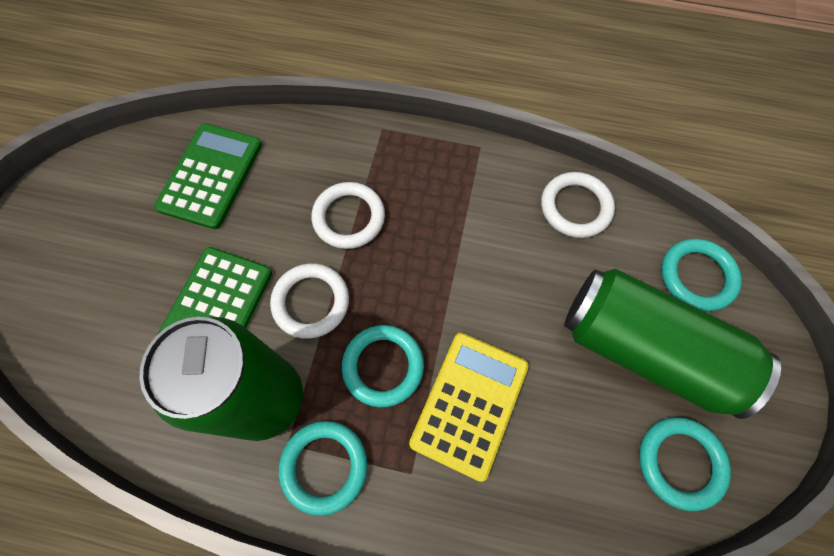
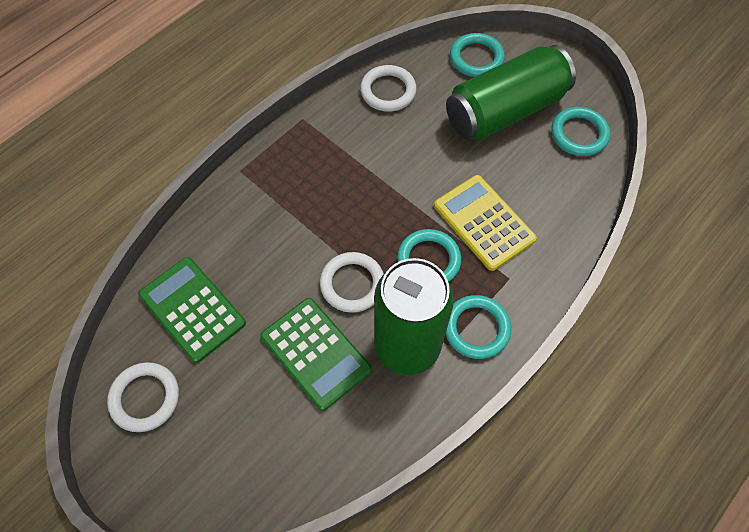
camera: 60 degrees left, 5 degrees down
(349, 218) = (300, 228): white ring -> white ring (145, 398)

